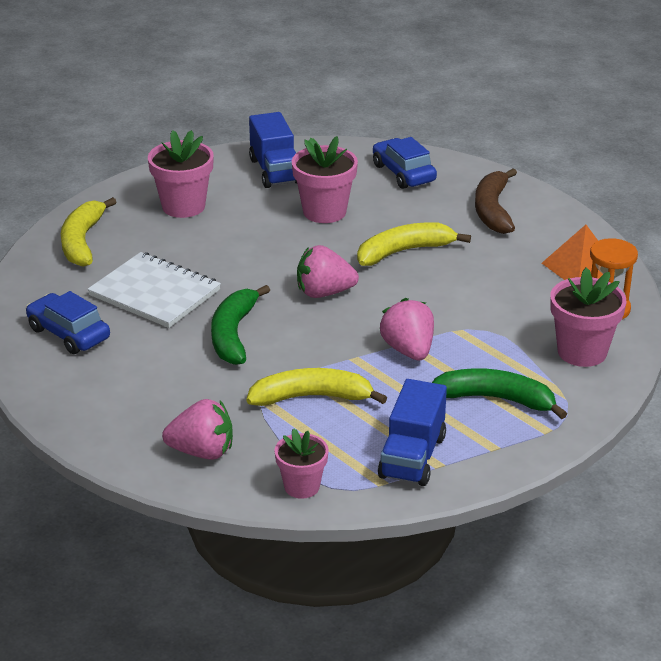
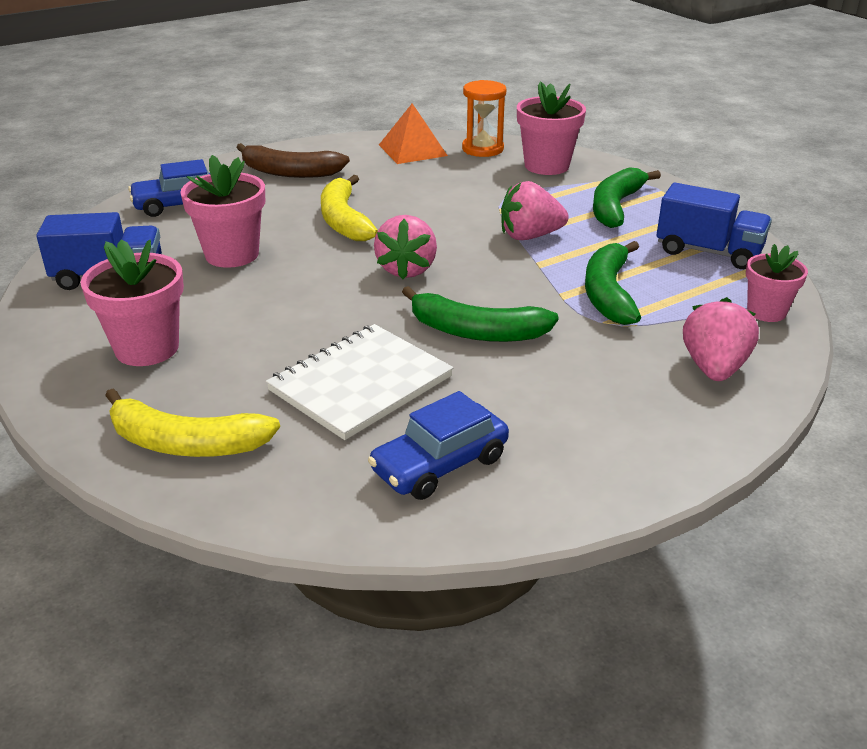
camera: 80 degrees left, 0 degrees up
(311, 397) = (608, 293): yellow banana -> green banana

